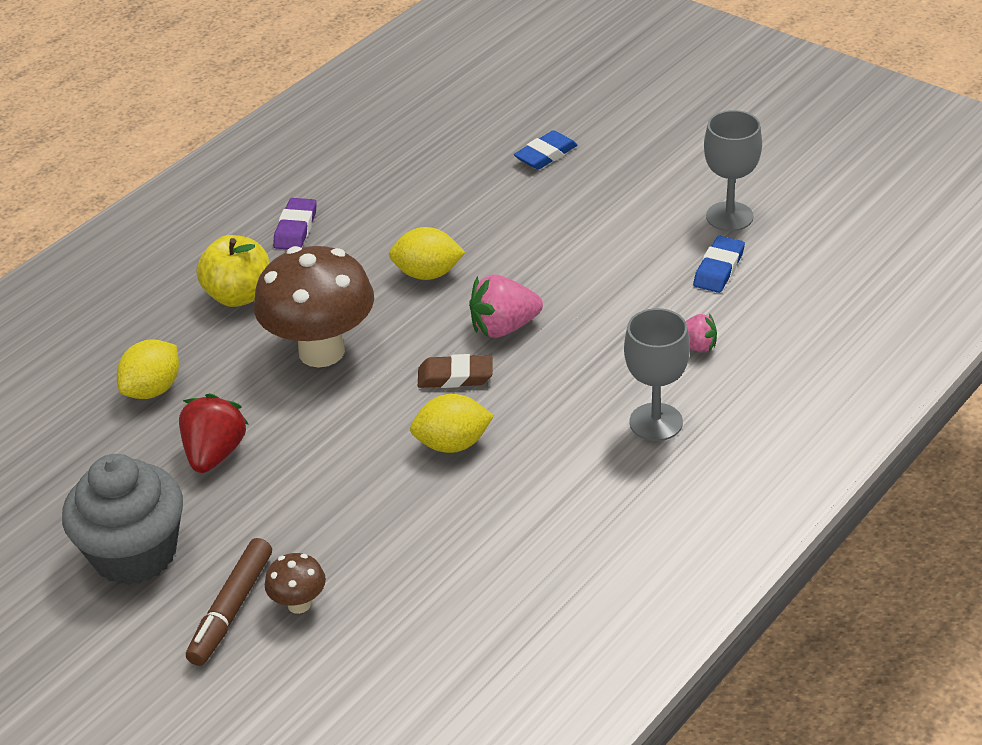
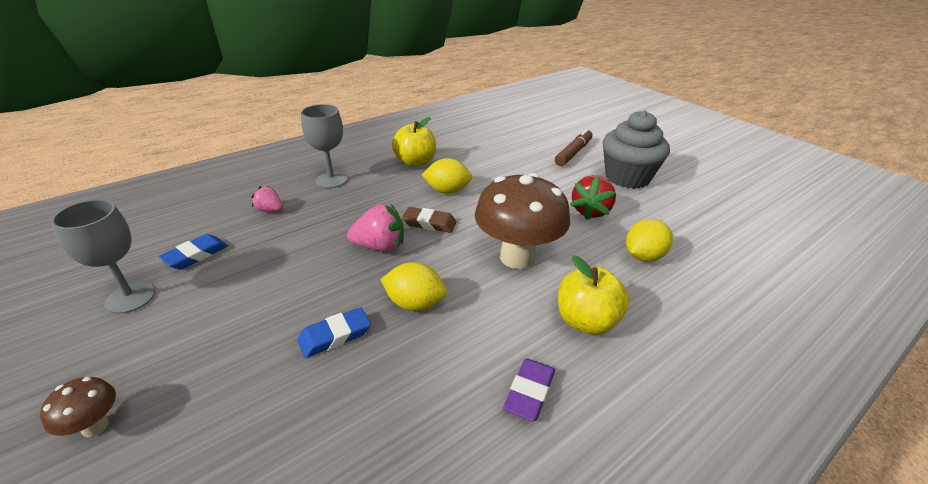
camera: 170 degrees left, 5 degrees down
(299, 604) = (541, 149): brown mushroom -> brown mushroom (95, 426)
(538, 500) = (415, 162): none -> yellow apple
(546, 155) = (202, 436): blue eraser -> blue eraser (335, 336)

